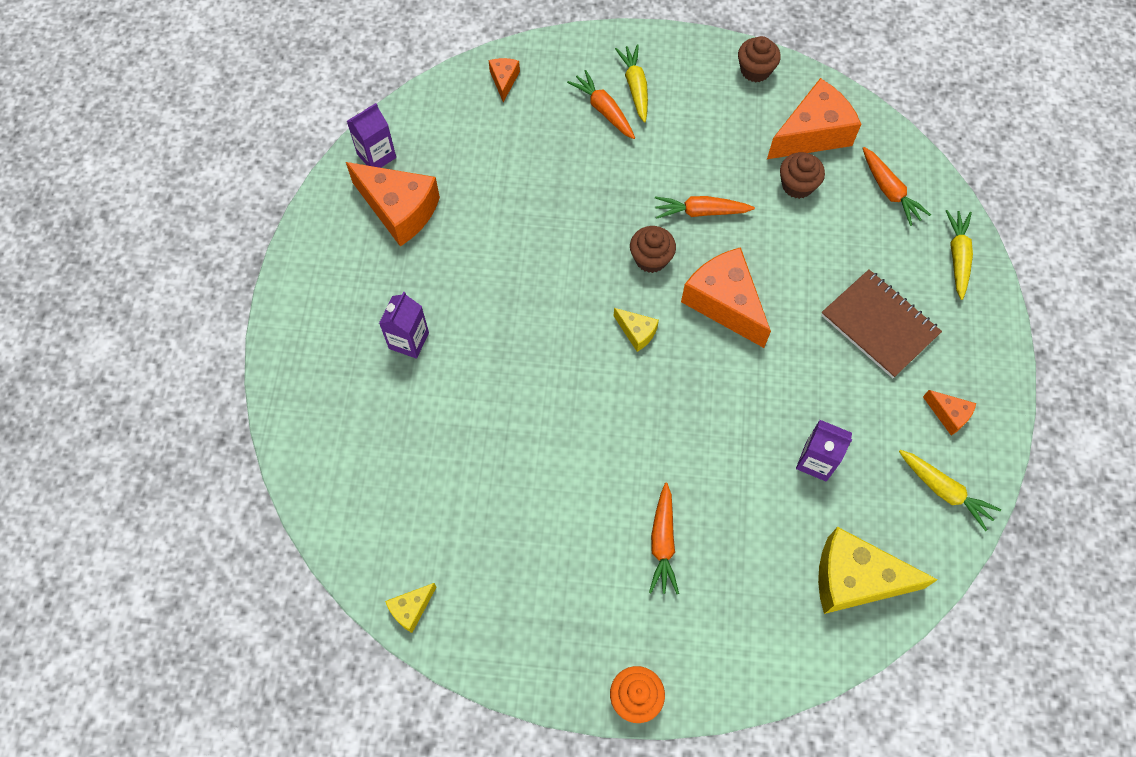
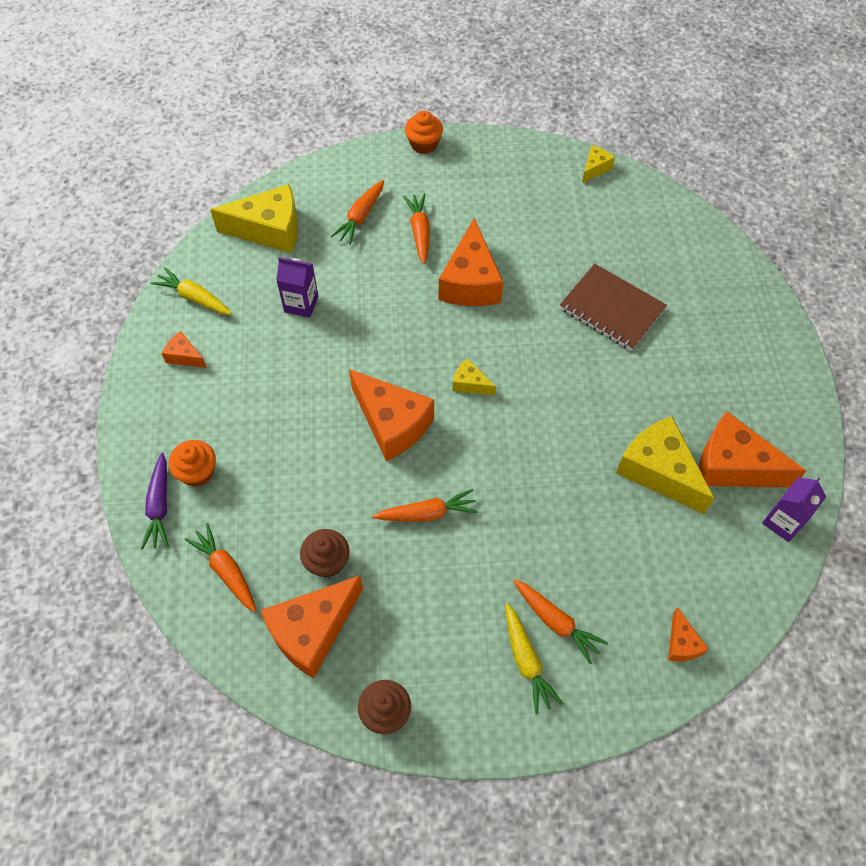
camera: 170 degrees right, 5 degrees down
(409, 340) = (672, 346): purple carton -> none
(472, 216) = (658, 471): none -> yellow cheese
(612, 458) = (470, 282): none -> orange cheese
(651, 259) = (470, 455): brown cupcake -> none
(736, 580) = (360, 217): none -> orange carrot
(879, 325) = (243, 425): brown notebook -> brown notebook (611, 309)
(923, 284) = (197, 472): none -> orange cupcake
(957, 257) = (159, 506): yellow carrot -> purple carrot

